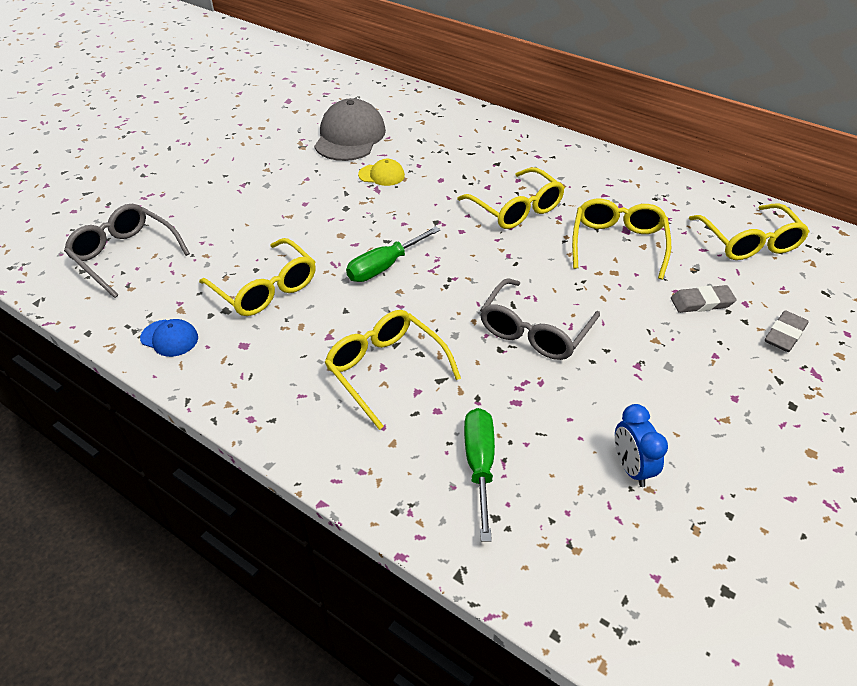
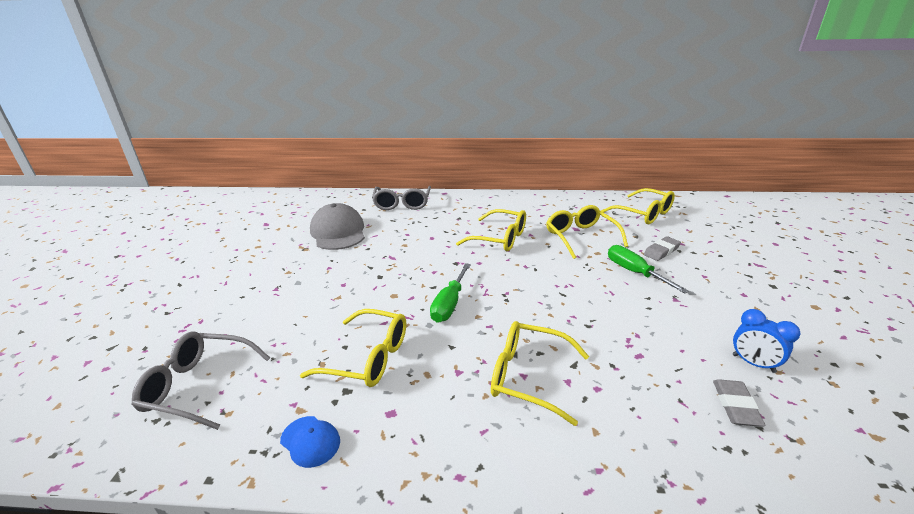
camera: 30 degrees left, 15 degrees down
(169, 338) = (310, 441): blue cap -> blue cap turned 45 degrees clockwise
(381, 175) = (386, 248): yellow cap -> none
(479, 465) = (671, 414): green screwdriver -> green screwdriver (634, 272)
(534, 331) = (595, 305): grey glasses -> grey glasses (402, 204)
(784, 334) = (719, 251): grey eraser -> grey eraser (736, 405)

